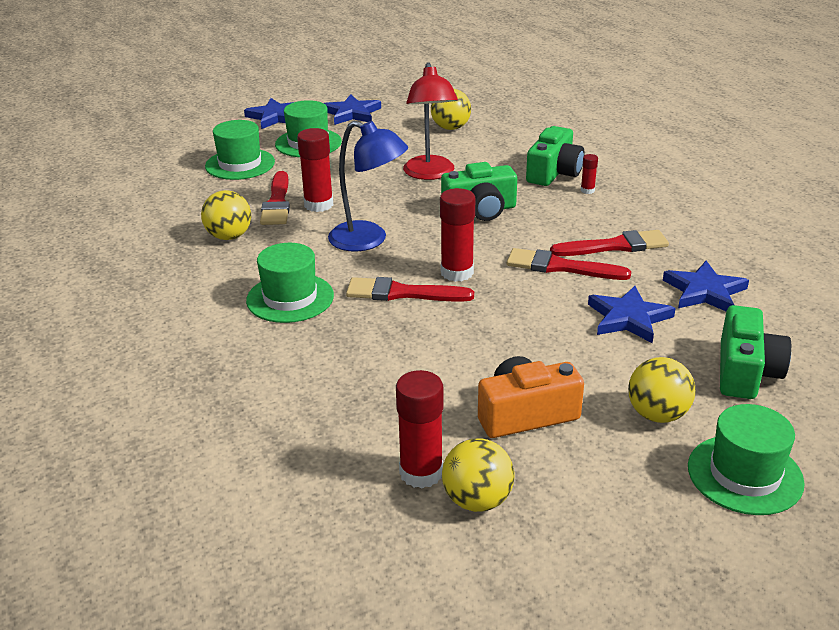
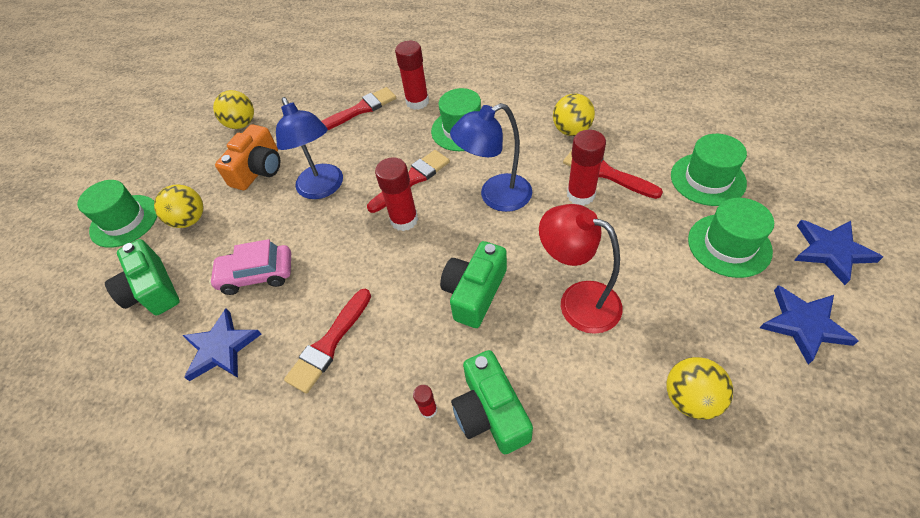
camera: 135 degrees right, 20 degrees up
(421, 473) = (276, 116): red glue stick -> red glue stick (417, 102)
(485, 343) = (323, 188): none -> blue lamp
(560, 267) = (345, 283): red brush -> red brush (360, 110)
(629, 318) = (257, 274): blue star -> pink car

